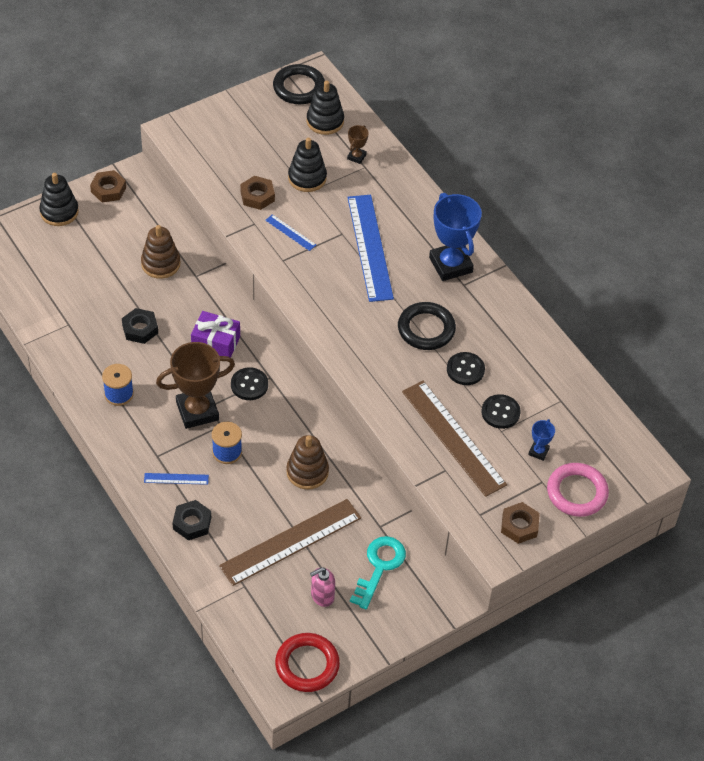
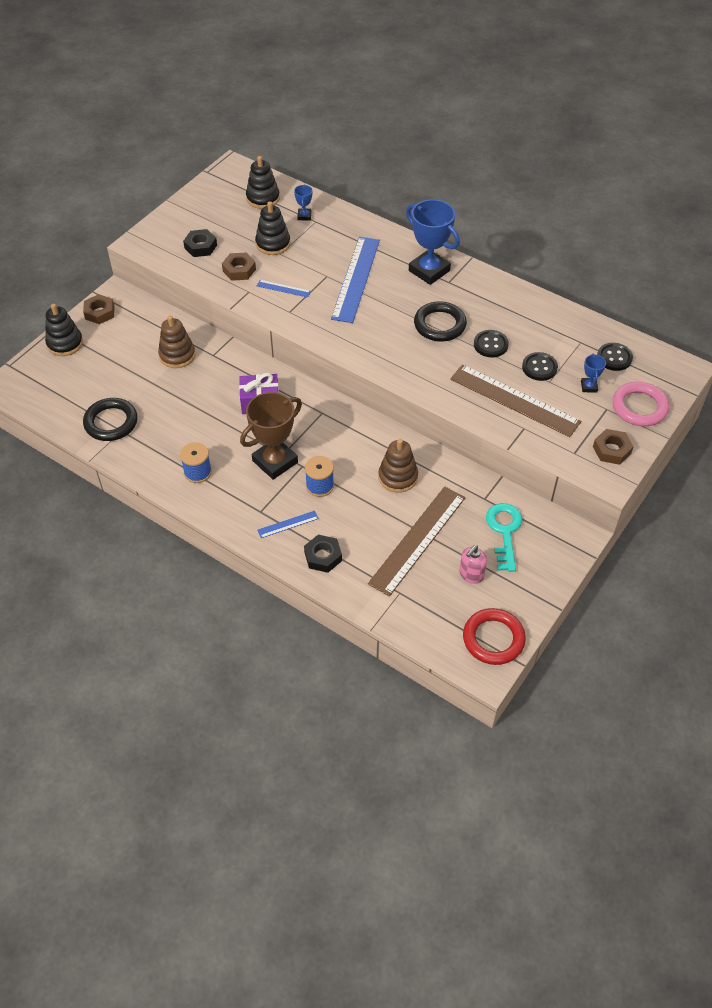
camera: 20 degrees left, 0 degrees up
(140, 329) = (187, 413): black nut -> black nut (200, 246)
(249, 385) = (308, 425): black button -> black button (614, 358)
(299, 88) = (227, 180): black ring -> black ring (111, 422)
(356, 157) = (304, 216): brown trophy -> blue trophy
(370, 247) = (356, 279): blue ruler -> blue ruler turned 45 degrees clockwise

